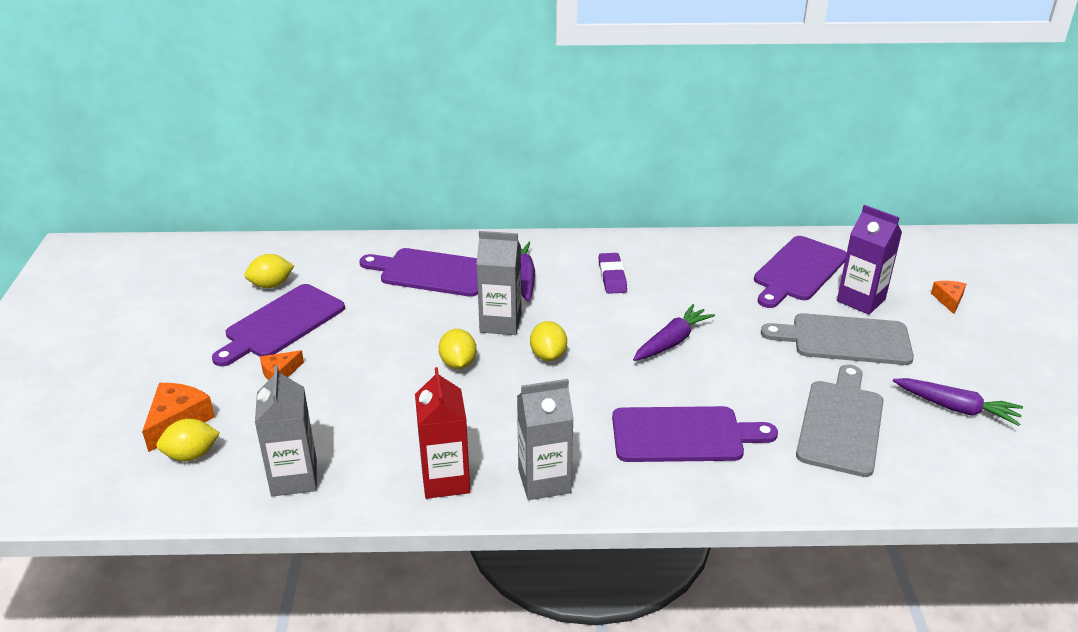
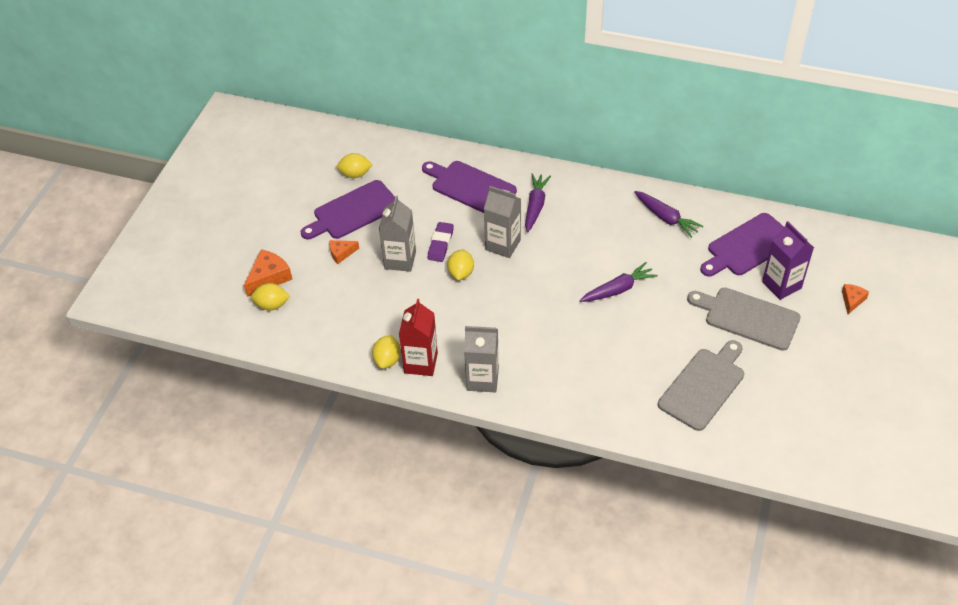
camera: 20 degrees right, 15 degrees up
(294, 478) = (329, 338): grey carton -> grey carton (400, 260)
(548, 355) = (525, 281): yellow lemon -> yellow lemon (387, 360)
(612, 277) = (601, 220): purple eraser -> purple eraser (440, 244)
(683, 435) = (589, 368): purple cutting board -> none
(956, 408) = (795, 394): purple carrot -> purple carrot (666, 218)

